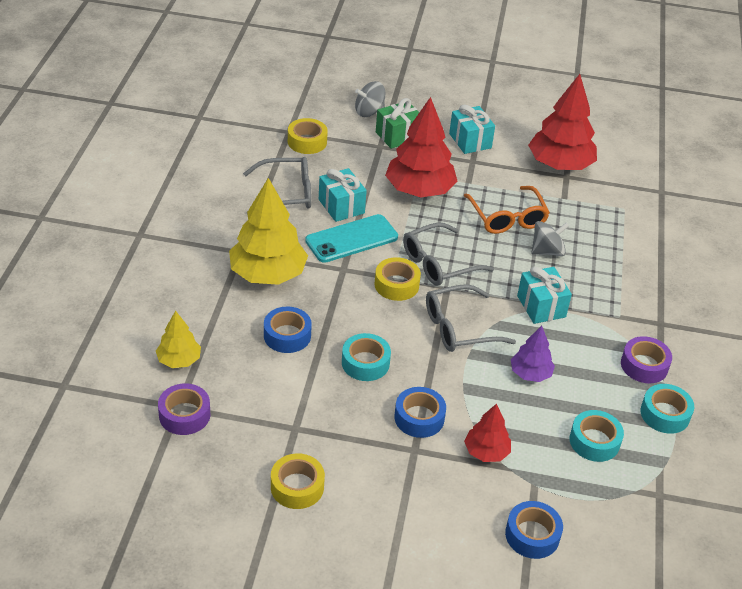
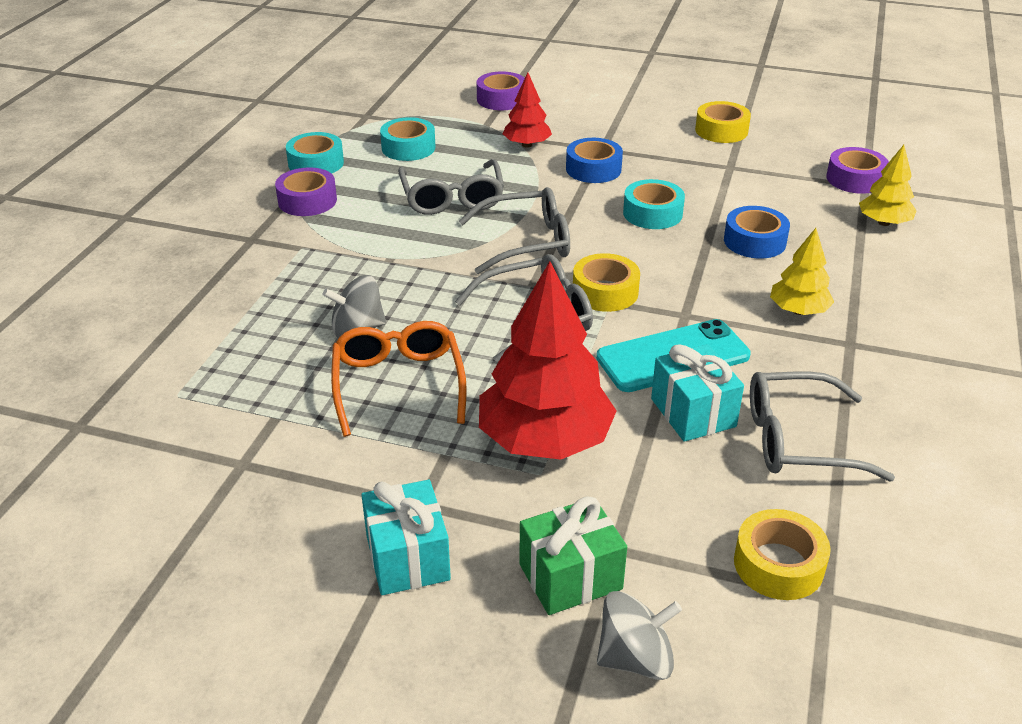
camera: 170 degrees left, 5 degrees down
(268, 274) = (798, 311): yellow tree -> yellow tree, size x0.53
(530, 374) = (452, 198): purple tree -> grey glasses
(532, 535) = (501, 99): blue tape -> purple tape
(541, 306) = (404, 261): turquoise gift -> none
(560, 165) = (239, 489): red tree -> none

